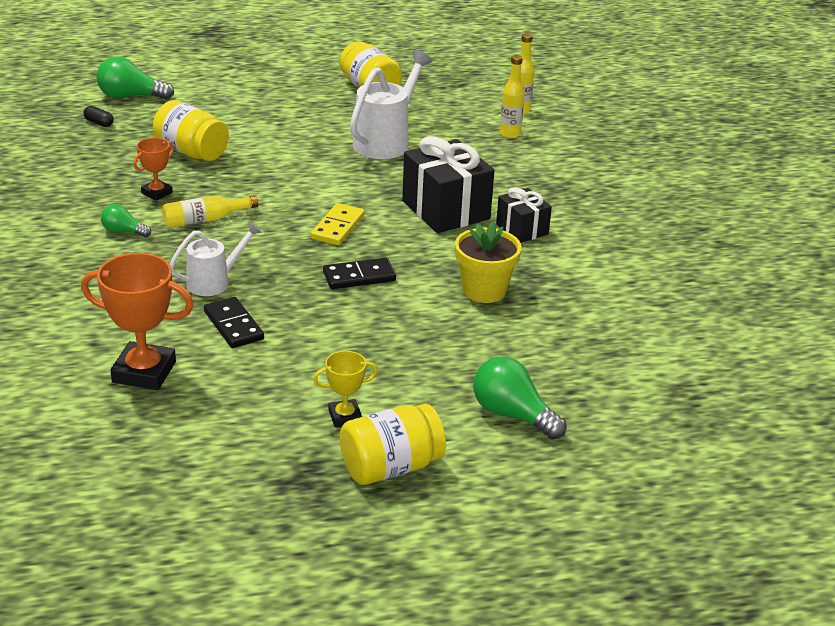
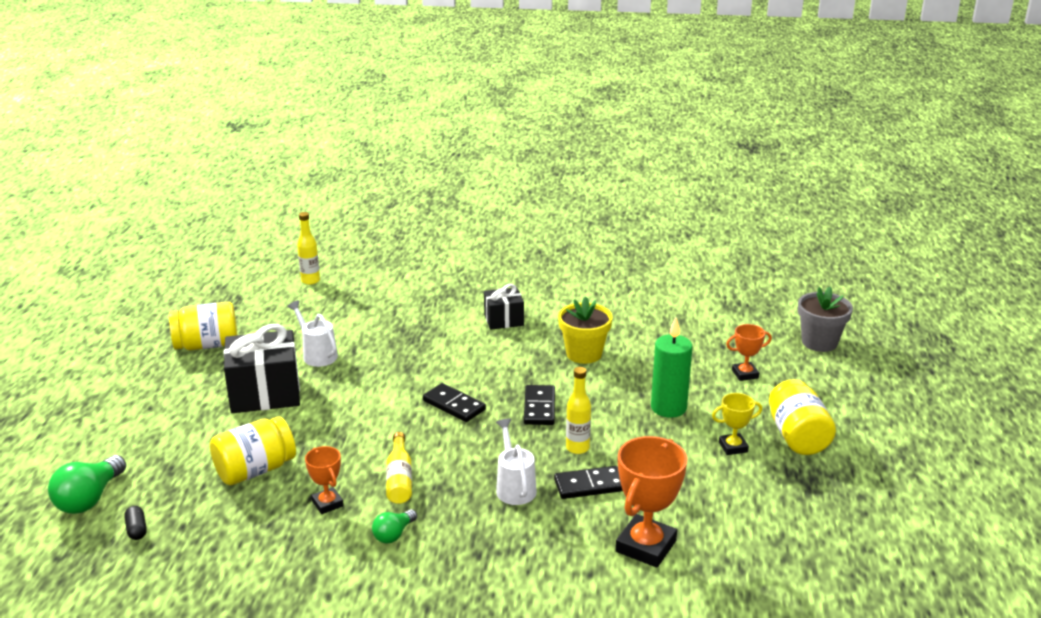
camera: 70 degrees left, 5 degrees down
(99, 123) = (137, 529): black capsule -> black capsule turned 75 degrees counterclockwise
(337, 227) = (454, 405): yellow domino -> black domino
(345, 416) = (733, 447): yellow trophy -> yellow trophy turned 75 degrees clockwise
(386, 141) = (317, 354): white watering can -> white watering can, size x0.62
(403, 362) = (668, 408): none -> green candle
(445, 210) = (455, 347): black gift -> black gift (265, 393)
(510, 134) = (348, 293): yellow bottle -> yellow bottle (577, 448)
(512, 414) = (745, 374): green light bulb -> orange trophy
(638, 477) = (819, 342): none -> grey flower pot

